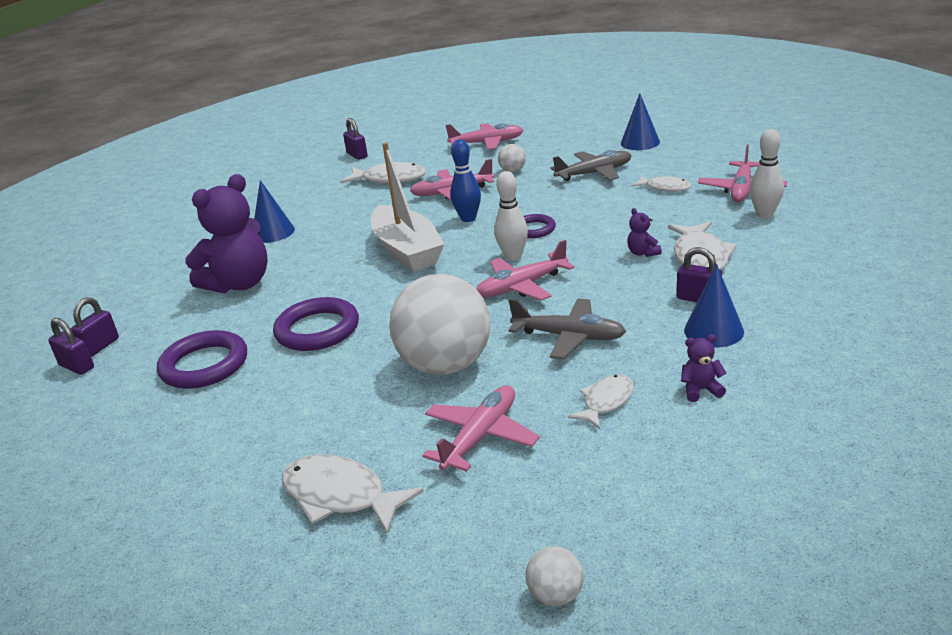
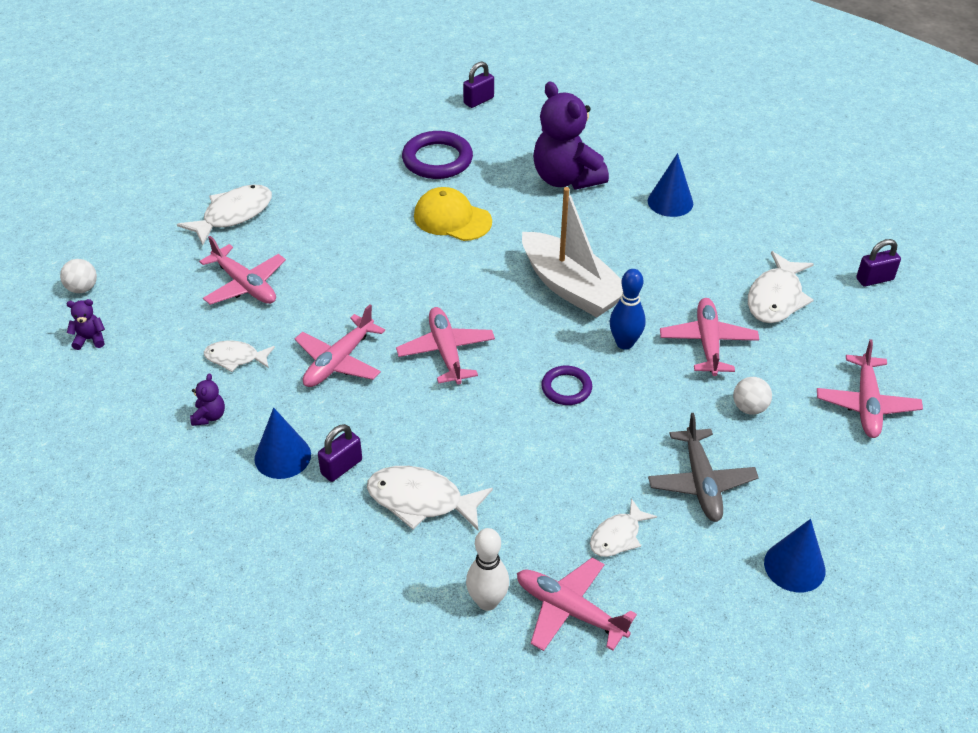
camera: 100 degrees right, 15 degrees up
(100, 346) = (502, 109): purple padlock -> none
(317, 330) = (452, 219): purple ring -> yellow cap
(407, 251) = (571, 287): white boat -> white boat turned 120 degrees counterclockwise
(446, 365) = (347, 282): white ball -> none
(513, 256) = (512, 359): white bowling pin -> none
(569, 337) = (339, 361): grey plane -> pink plane
(606, 402) = (235, 358): white fish -> white fish turned 135 degrees clockwise
(643, 253) = (458, 458): purple teddy bear -> purple teddy bear (90, 339)

